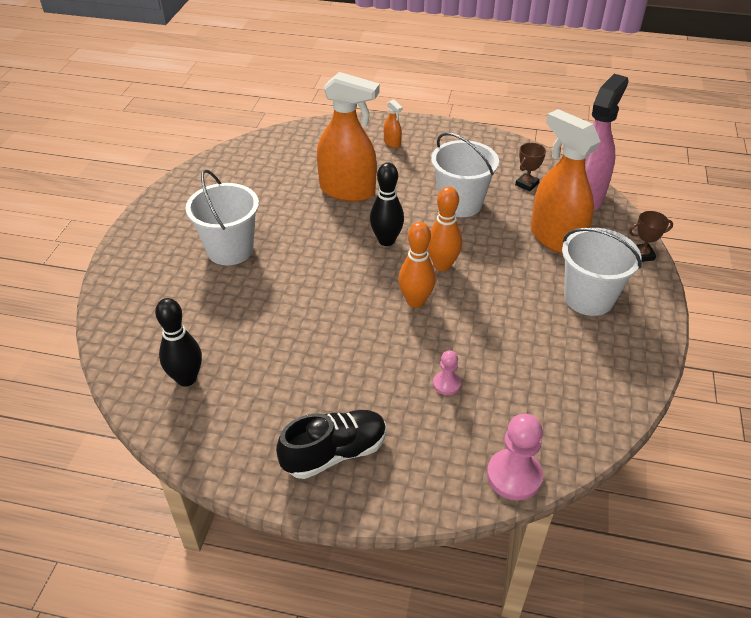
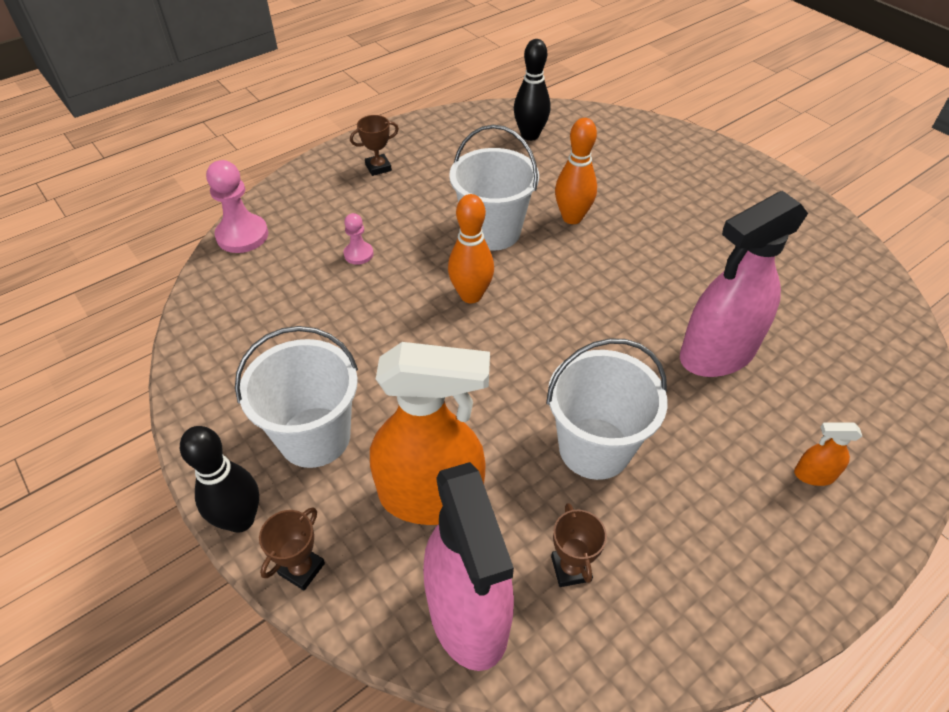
camera: 130 degrees right, 5 degrees up
(230, 250) = (676, 216): white bucket -> white bucket (492, 231)
(334, 453) = (378, 167): black shoe -> brown trophy
(347, 190) = (717, 353): orange spray bottle -> pink spray bottle
(386, 240) = (586, 330): black bowling pin -> black bowling pin (240, 519)
(442, 265) = (499, 349): orange bowling pin -> orange bowling pin (572, 218)

